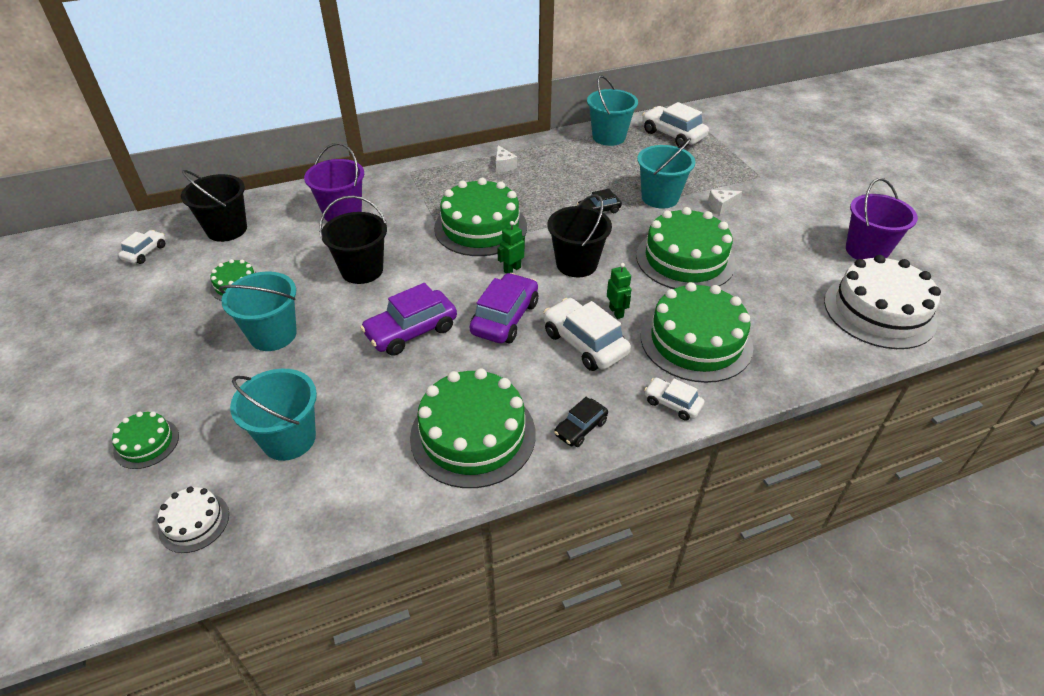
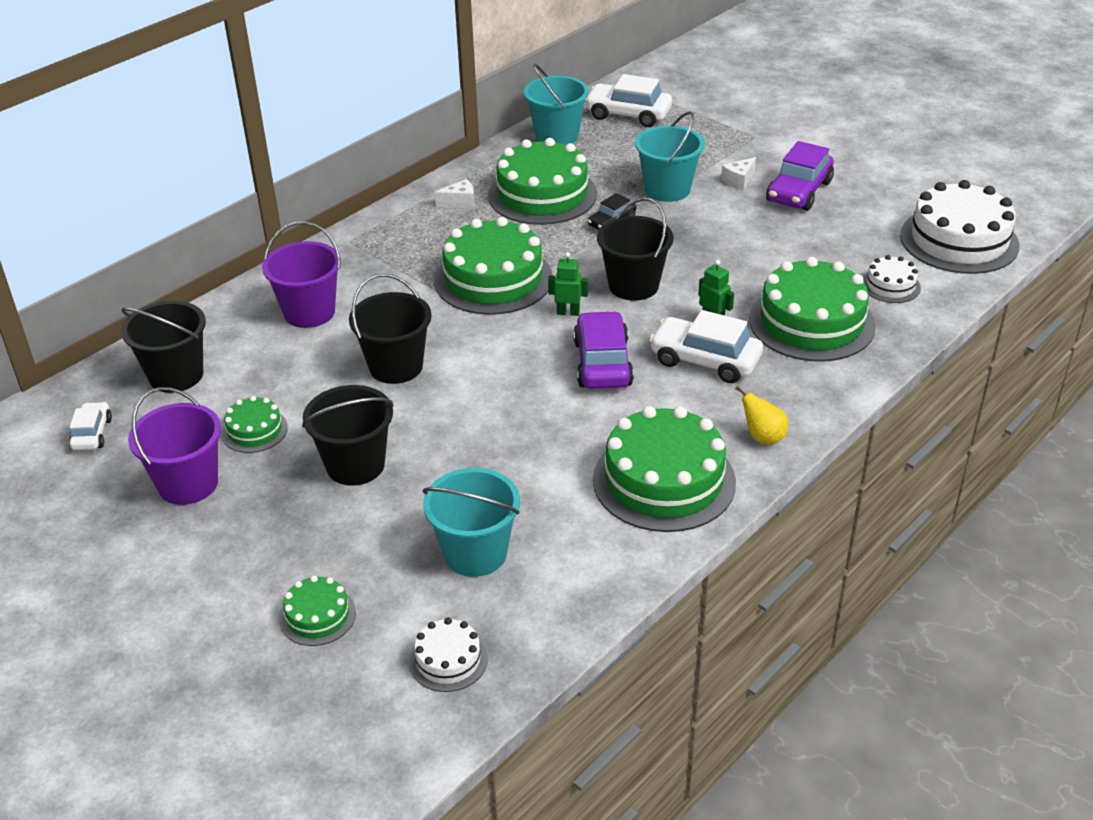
camera: 25 degrees left, 5 degrees down
(273, 334) = (355, 465): turquoise bucket -> black bucket
(411, 331) = (512, 409): purple car -> purple car (799, 191)
(504, 166) = (460, 202): white cheese -> white cheese turned 60 degrees counterclockwise
(512, 269) = (568, 312): green robot -> green robot turned 75 degrees clockwise
(580, 428) = (763, 437): black car -> yellow pear
(672, 403) = (831, 386): white car -> none
(685, 259) = (742, 246): green cake -> green cake (542, 194)
(788, 331) = (890, 285): none -> white cake
(866, 251) = (910, 185): purple bucket -> purple bucket (188, 484)

